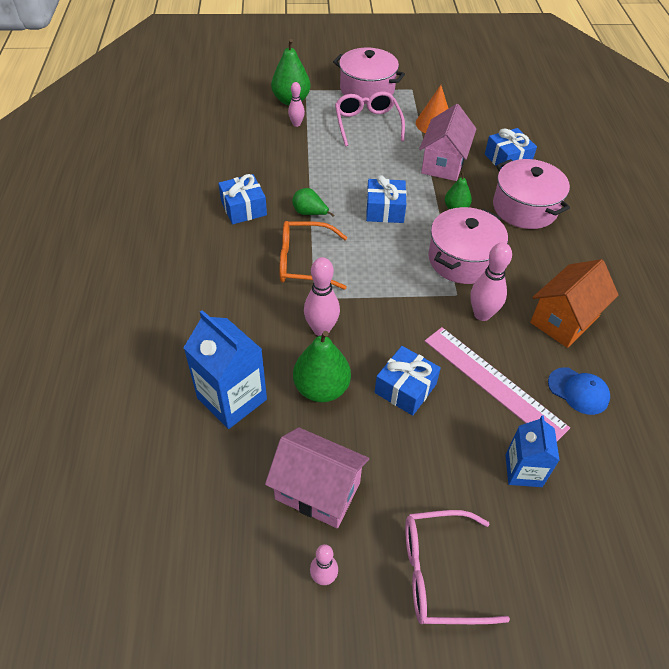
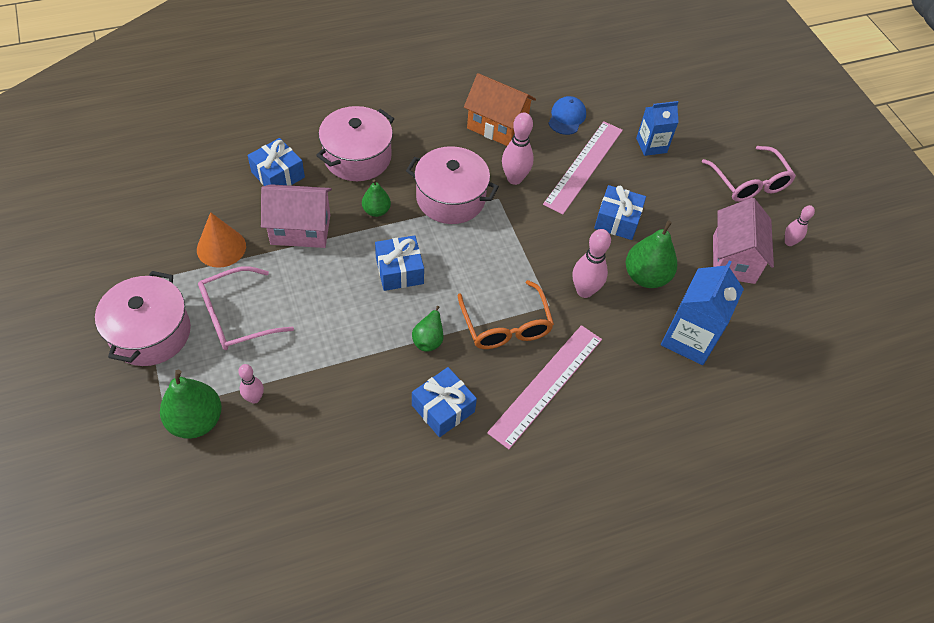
camera: 110 degrees left, 5 degrees up
(234, 273) = (546, 385): none -> pink ruler

